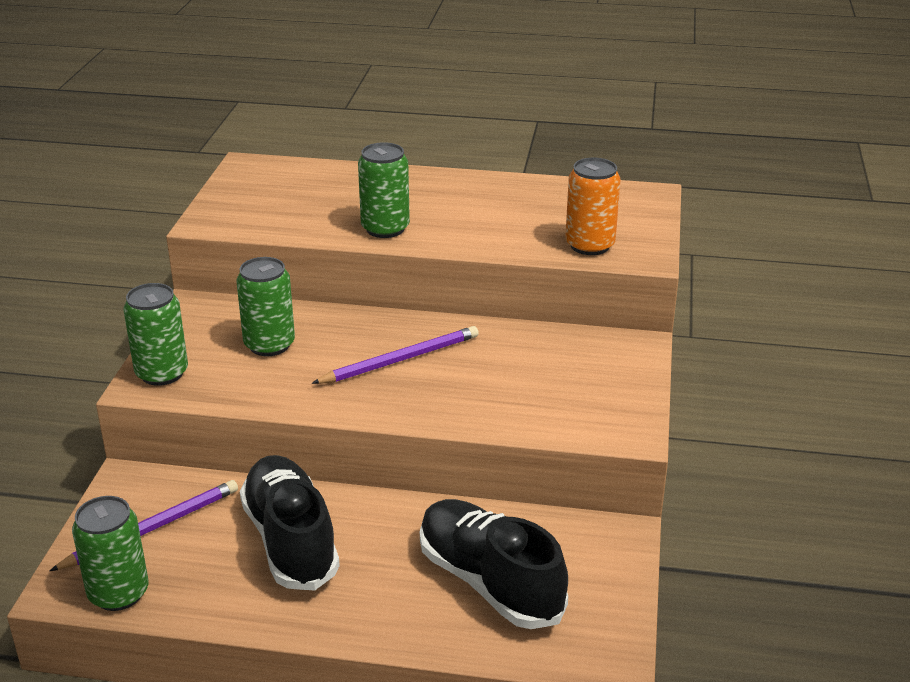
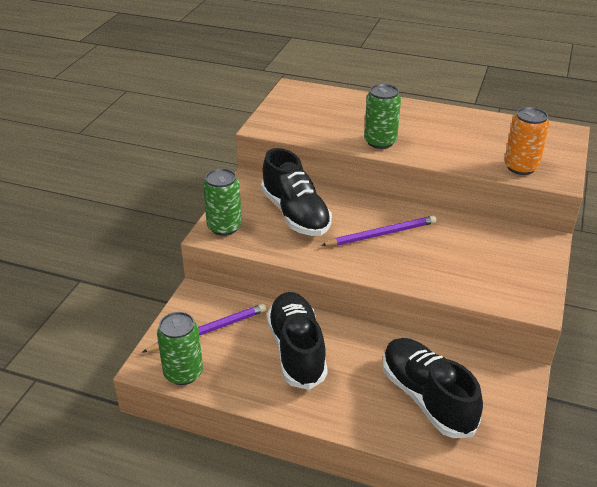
camera: 10 degrees right, 5 degrees up
(269, 345) = (295, 214): green can -> black shoe

